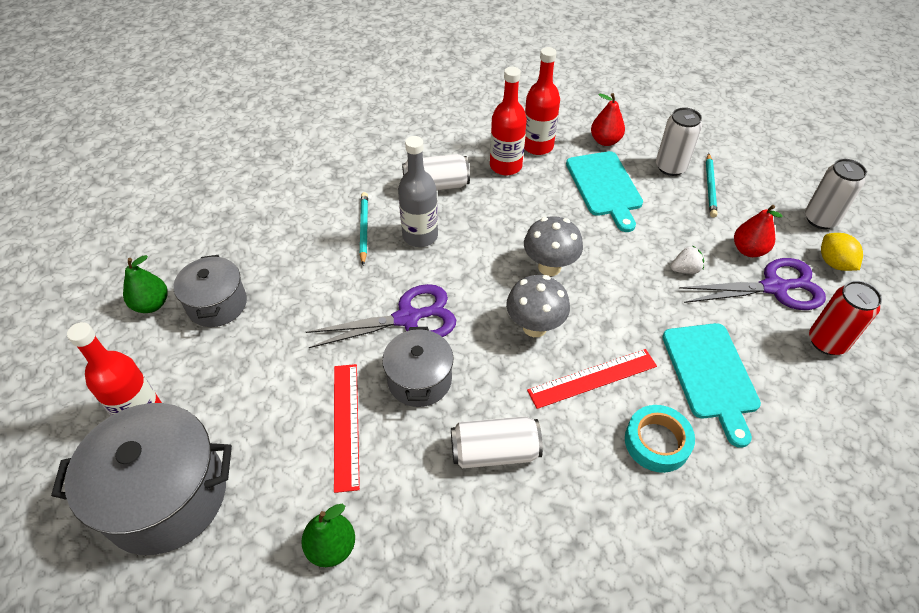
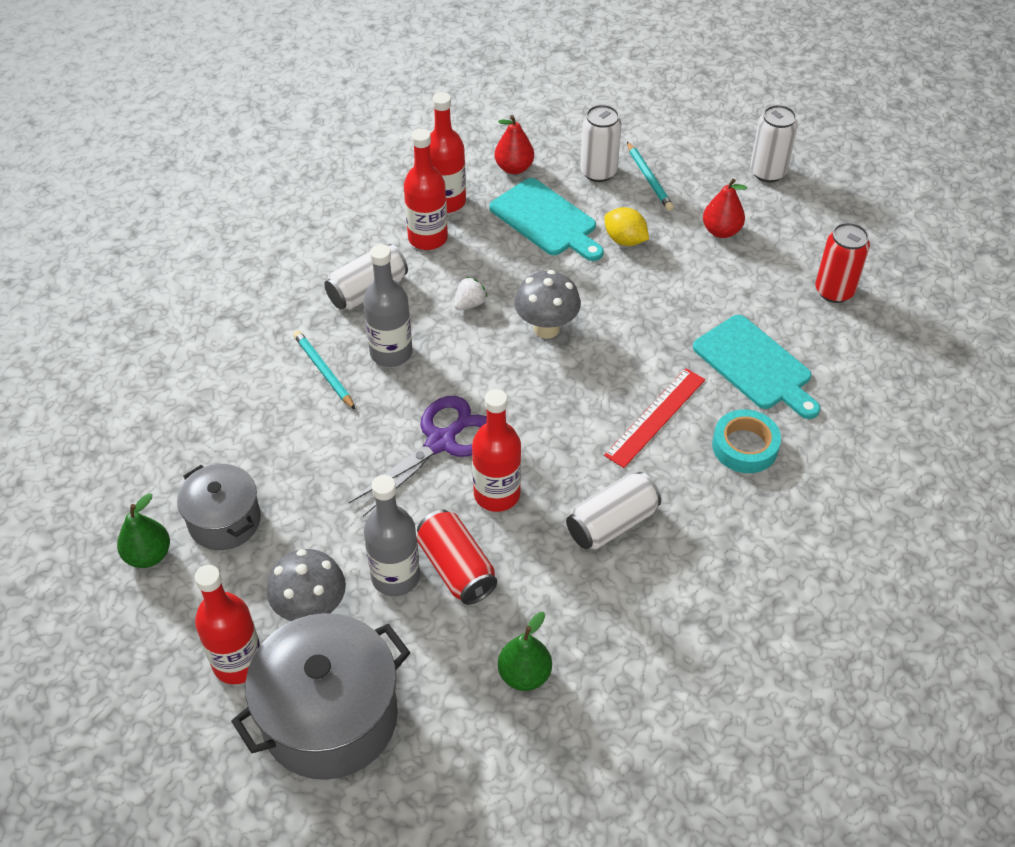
camera: 30 degrees left, 0 degrees up
(297, 407) = (395, 577): none -> grey bottle
(346, 424) = (456, 568): red ruler -> red can
(419, 380) = (497, 494): grey pot -> red bottle
(534, 327) = (571, 394): grey mushroom -> grey mushroom (311, 610)
(685, 269) = (675, 275): white strawberry -> white strawberry (470, 304)
(774, 287) = (763, 259): purple scissors -> none
(834, 263) = (802, 212): yellow lemon -> yellow lemon (625, 240)

